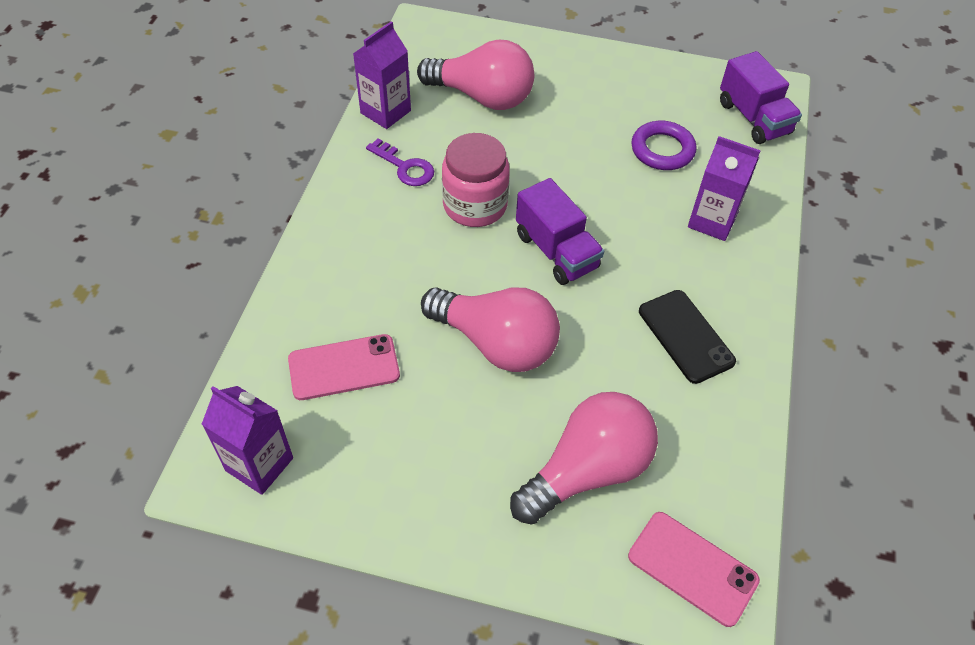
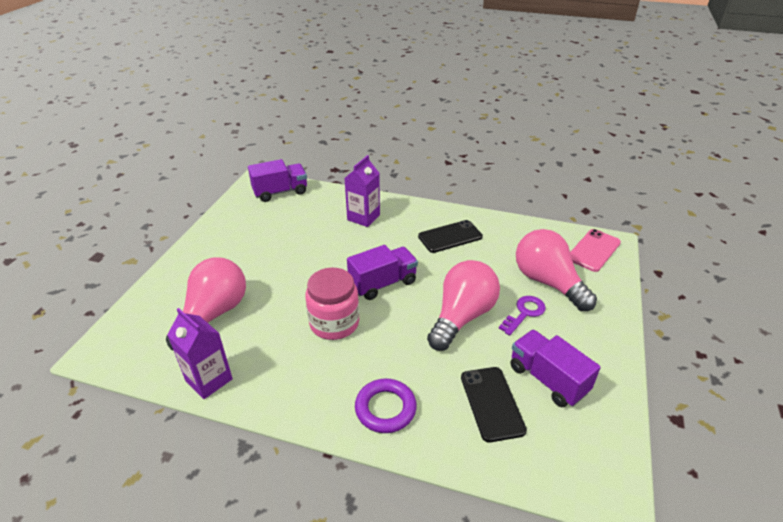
camera: 85 degrees left, 15 degrees down
(259, 464) = (588, 456): purple carton -> none
(344, 367) = (492, 403): pink phone -> black phone
(381, 437) = (547, 379): none -> purple truck
(405, 167) = (283, 365): purple key -> purple key (524, 313)
(662, 150) = (298, 229): purple ring -> purple ring (385, 408)

